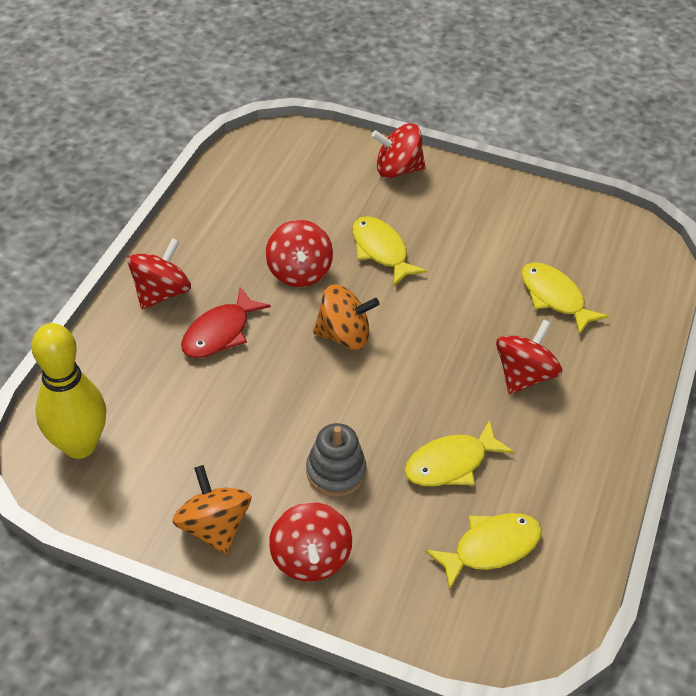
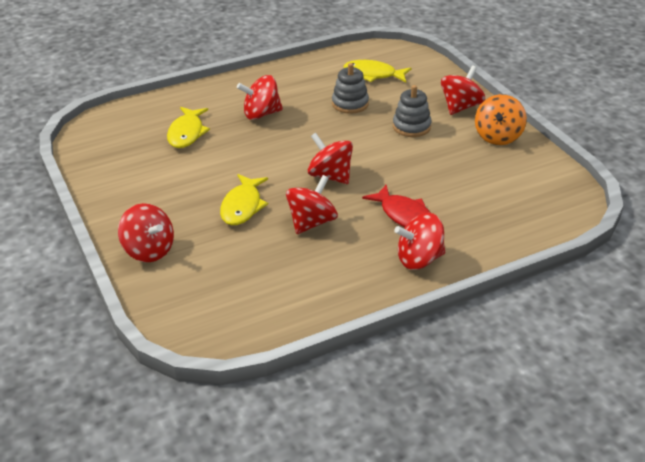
camera: 135 degrees left, 10 degrees down
(80, 445) = (547, 202): yellow bowling pin -> none
(220, 333) = (404, 215): red fish -> red fish turned 60 degrees clockwise
(344, 335) = (330, 176): orange spinning top -> red spinning top
(451, 463) = (350, 104): yellow fish -> grey stacking toy

